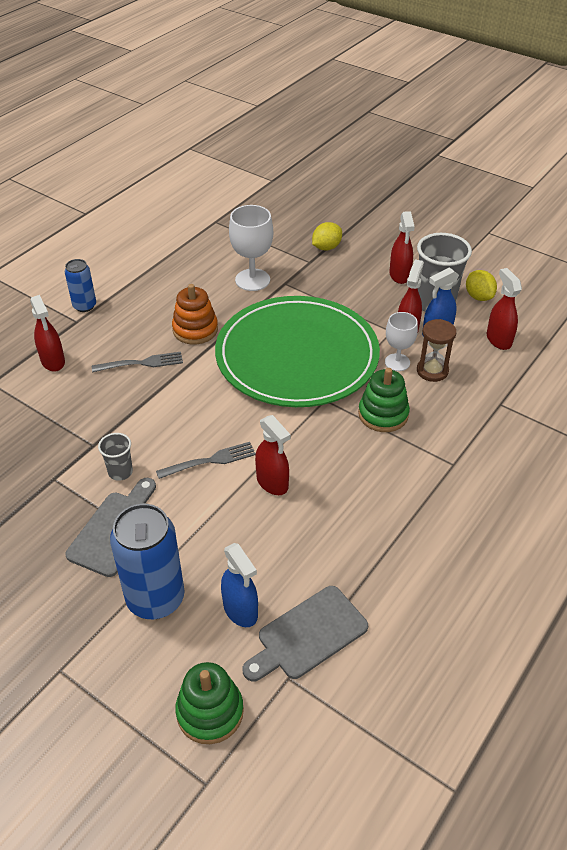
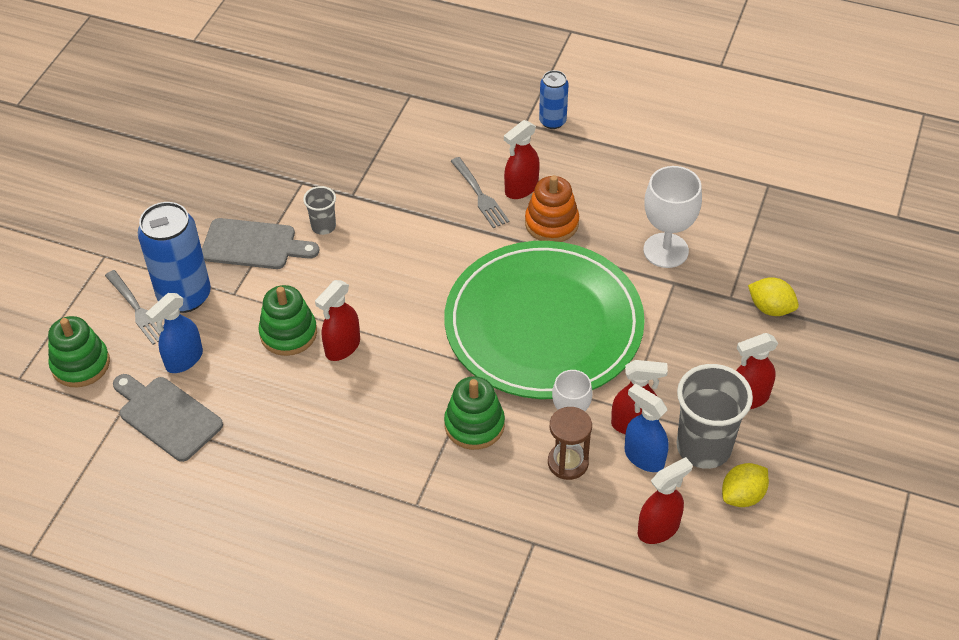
camera: 75 degrees right, 5 degrees up
(53, 361) = (456, 127): red spray bottle -> red spray bottle (521, 188)
(209, 461) = (357, 289): grey fork -> grey fork (137, 309)
(240, 519) = (288, 333): none -> green stacking toy

